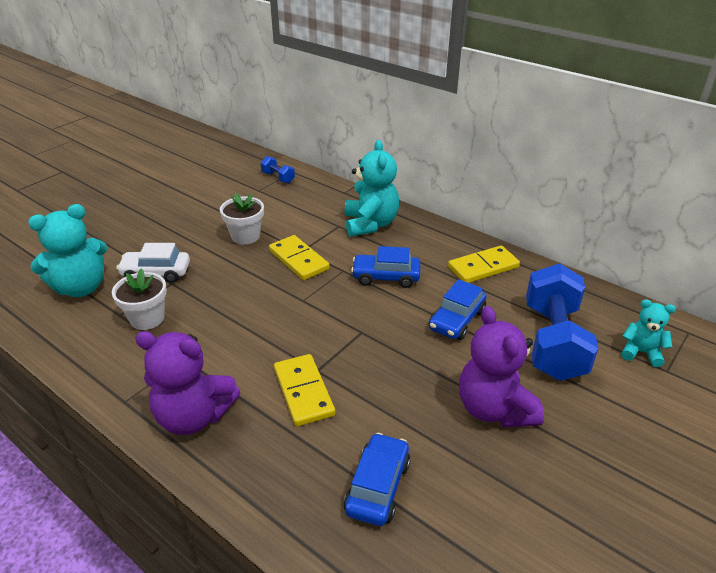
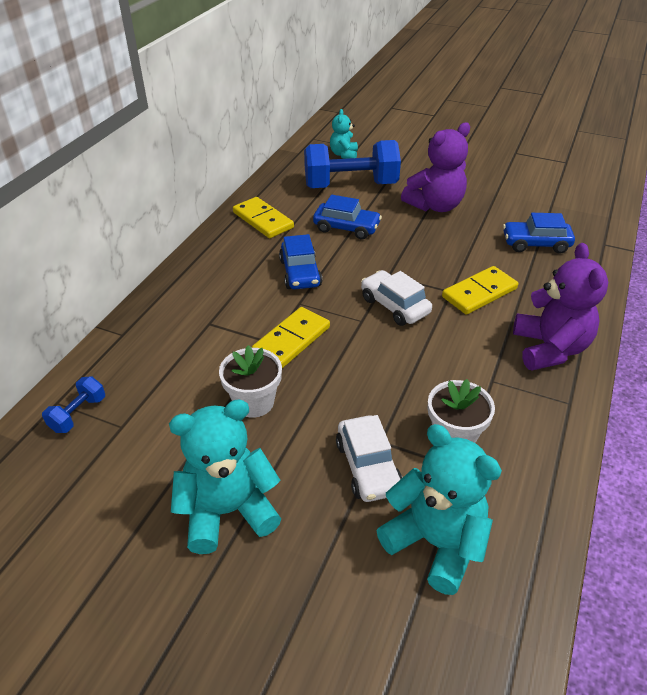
camera: 105 degrees left, 5 degrees up
(312, 324) = (394, 306): none -> white car
(370, 224) = (200, 299): turquoise teddy bear -> turquoise teddy bear (228, 511)

